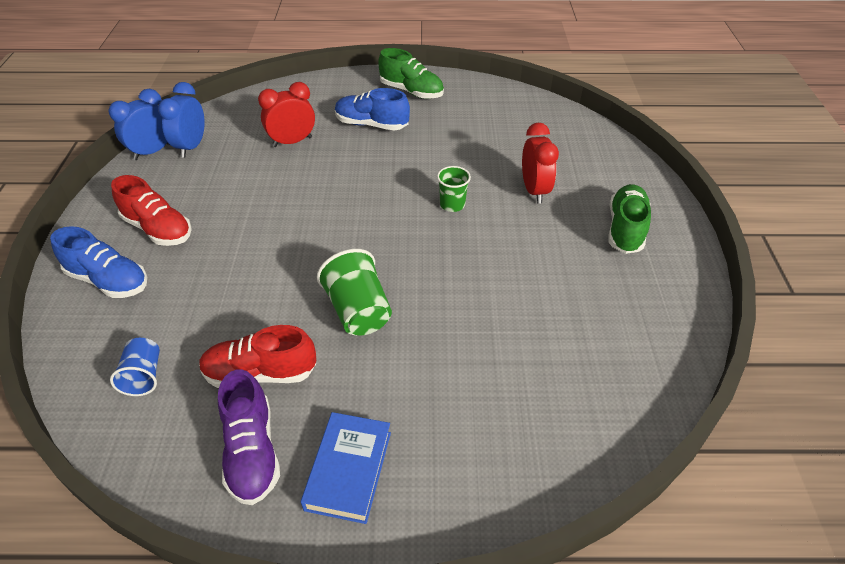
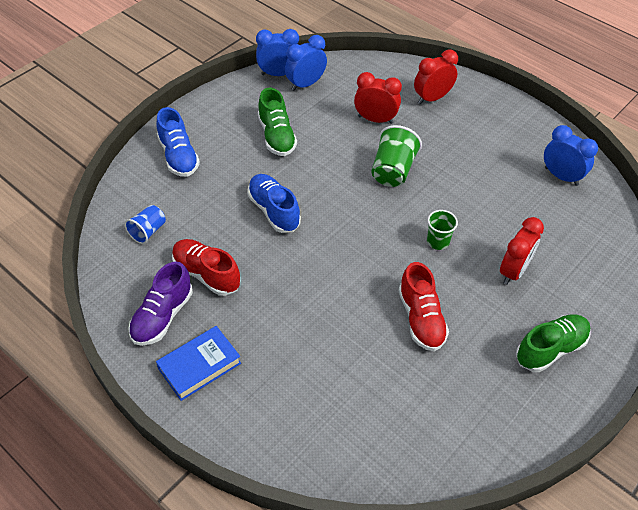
camera: 40 degrees right, 5 degrees up
(158, 229) = (233, 137): red shoe -> red shoe (421, 319)
(326, 102) = (432, 98): none -> red clock
(358, 311) = (297, 275): green cup -> green cup (392, 170)
(371, 124) = (447, 138): blue shoe -> blue shoe (274, 211)
(411, 91) = (509, 126): green shoe -> green shoe (276, 136)
(489, 106) = (561, 176): none -> blue clock

